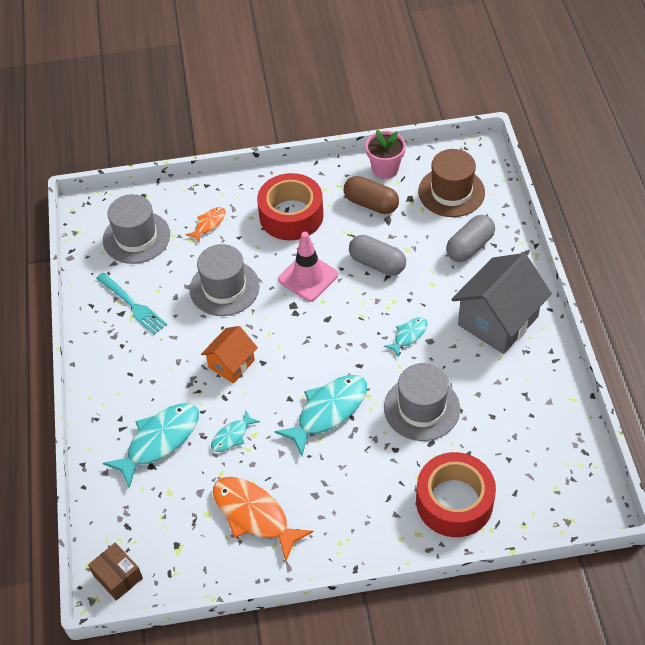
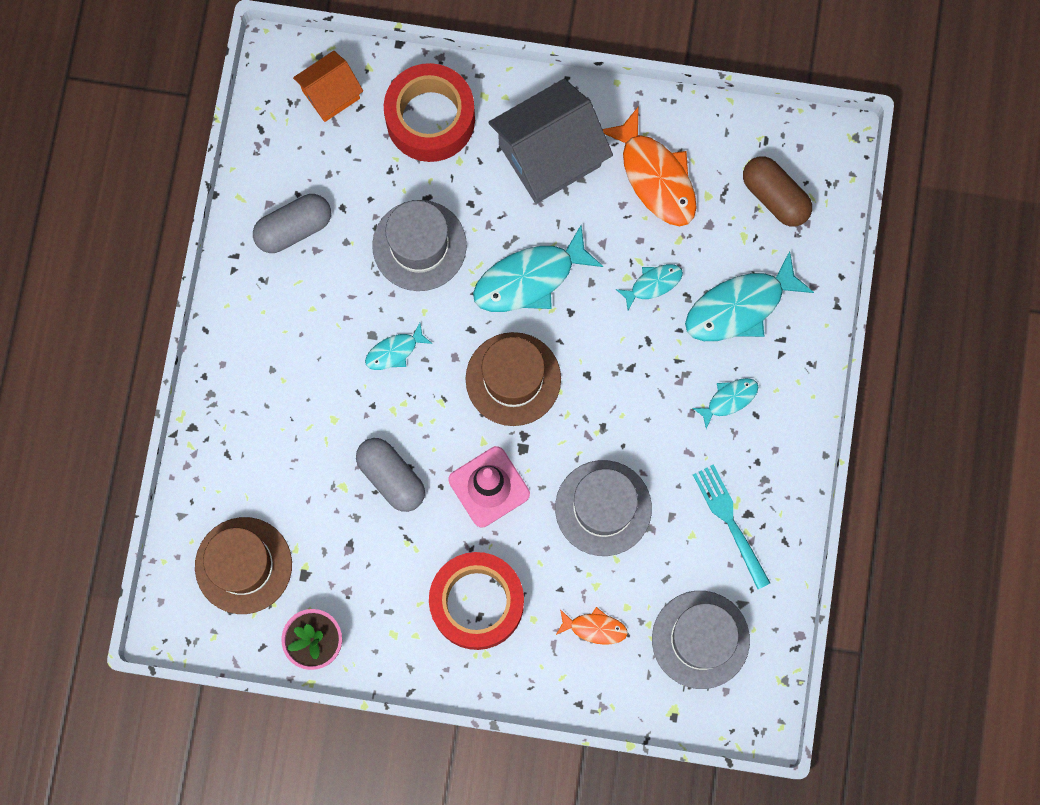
camera: 165 degrees left, 25 degrees up
(118, 576) = (822, 154): brown box -> none
(152, 377) = (729, 399): none -> turquoise fish
(209, 224) = (594, 628): orange fish -> orange fish turned 135 degrees counterclockwise
(231, 364) = (626, 385): orange house -> orange house (331, 94)
(316, 344) = (513, 379): none -> brown hat
(371, 204) = (361, 584): brown capsule -> brown capsule (775, 197)
(469, 247) = (260, 462): grey capsule -> grey capsule (294, 228)
(498, 321) = (276, 334): grey house -> grey house (549, 155)

